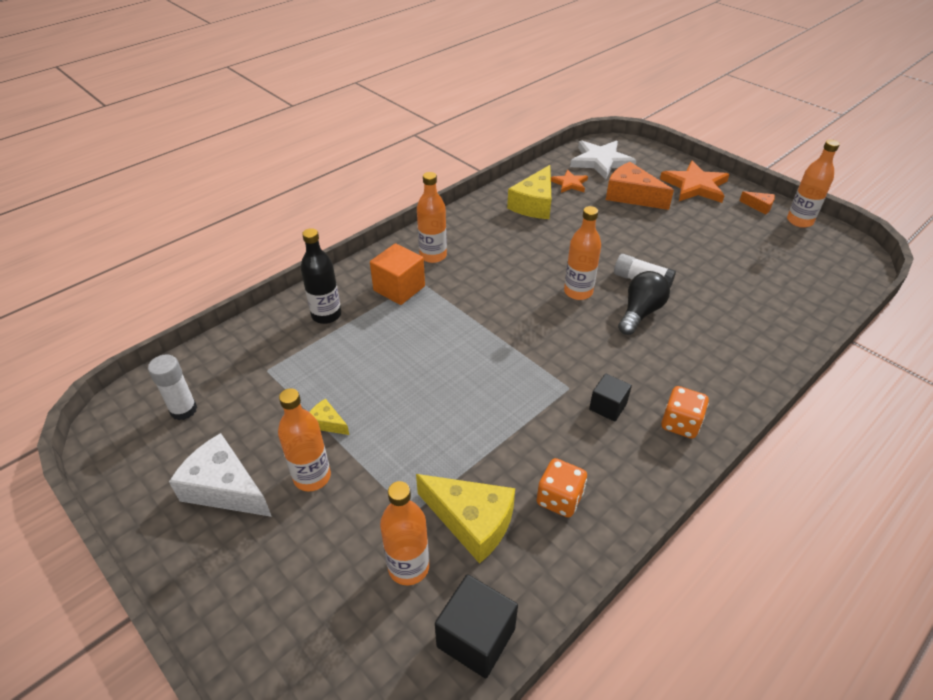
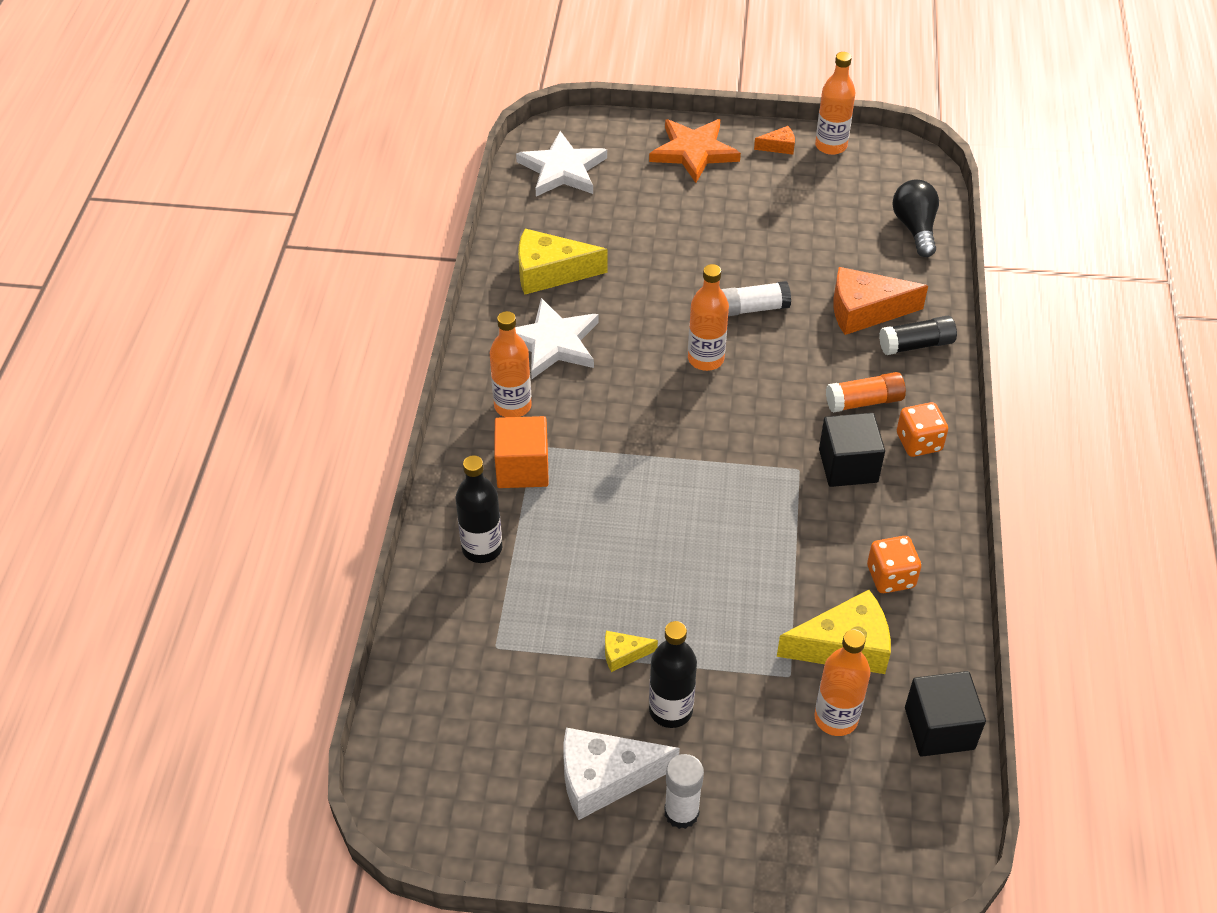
camera: 40 degrees left, 5 degrees up
(183, 410) = (464, 744): white glue stick -> white glue stick (681, 812)
(312, 477) = (670, 710): orange bottle -> black bottle
(494, 237) = (553, 342): none -> white star
(534, 204) = (550, 272): yellow cheese -> yellow cheese turned 105 degrees clockwise
(570, 183) = (560, 221): orange star -> none
(608, 406) = (848, 466): black cube -> black cube, size x1.55
(631, 196) = (642, 202): orange cheese -> orange cheese (865, 311)
(640, 312) = (784, 347): black light bulb -> black light bulb (915, 228)
(664, 374) = (864, 401): none -> orange glue stick
(745, 361) = (916, 345): none -> black glue stick

